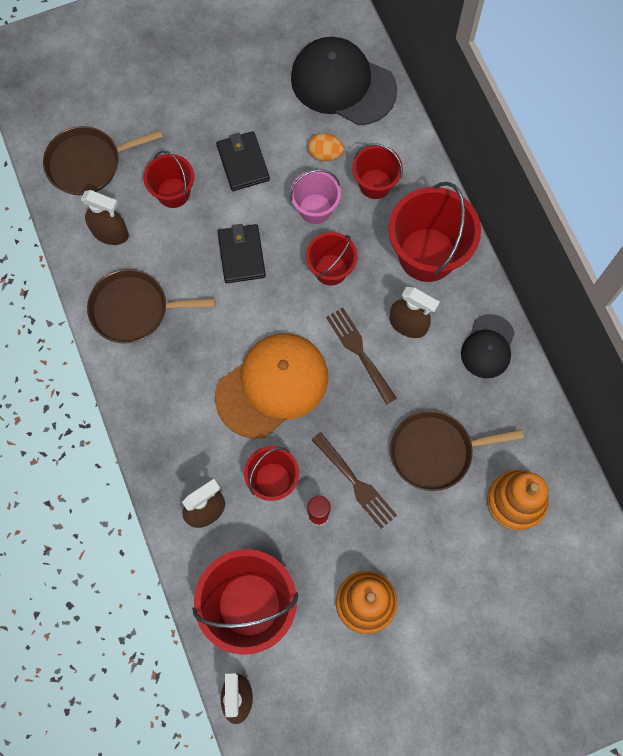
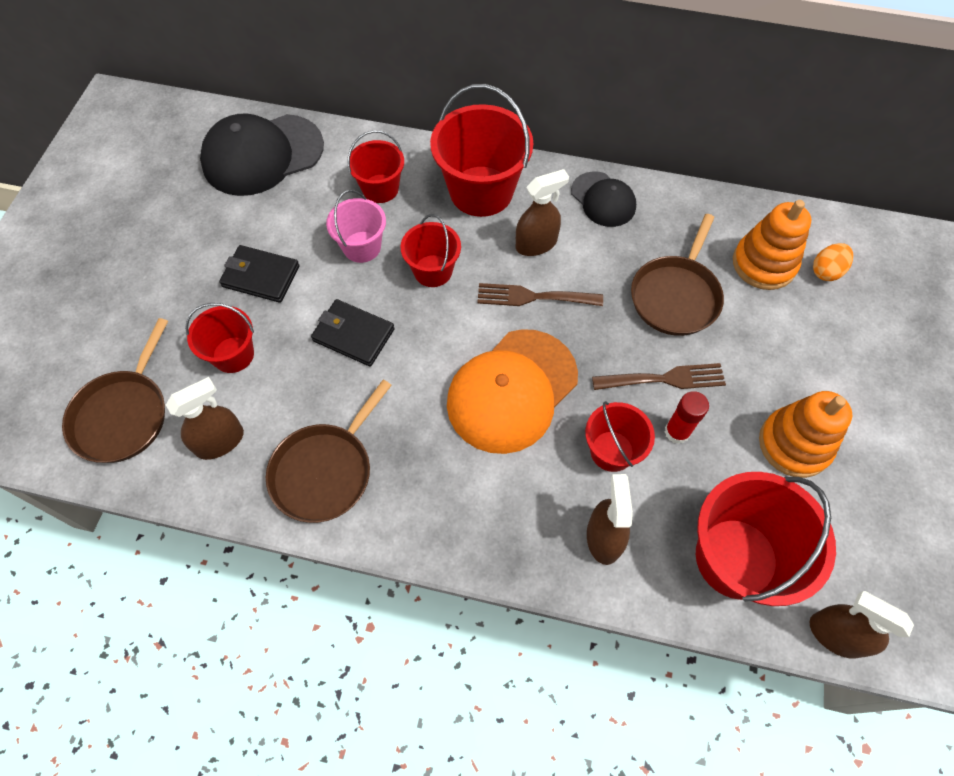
camera: 55 degrees left, 10 degrees down
(272, 386) = (512, 391): orange cap -> orange cap turned 135 degrees counterclockwise
(325, 154) = (316, 207): orange egg -> orange egg (826, 271)

